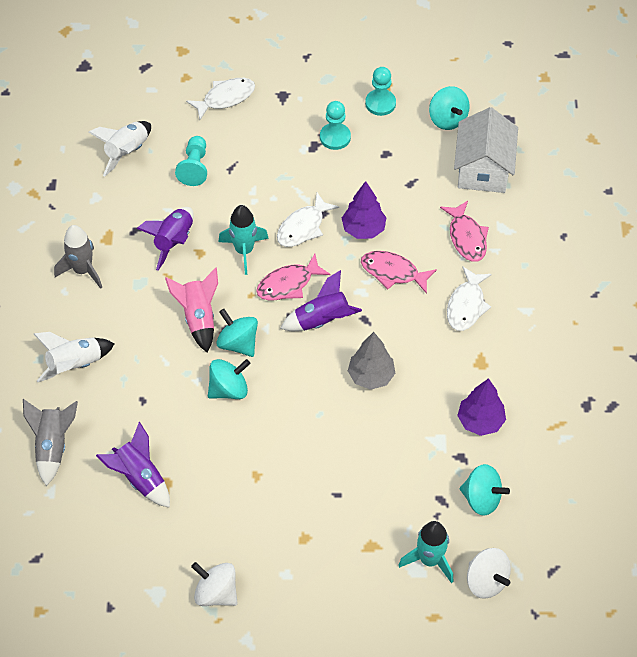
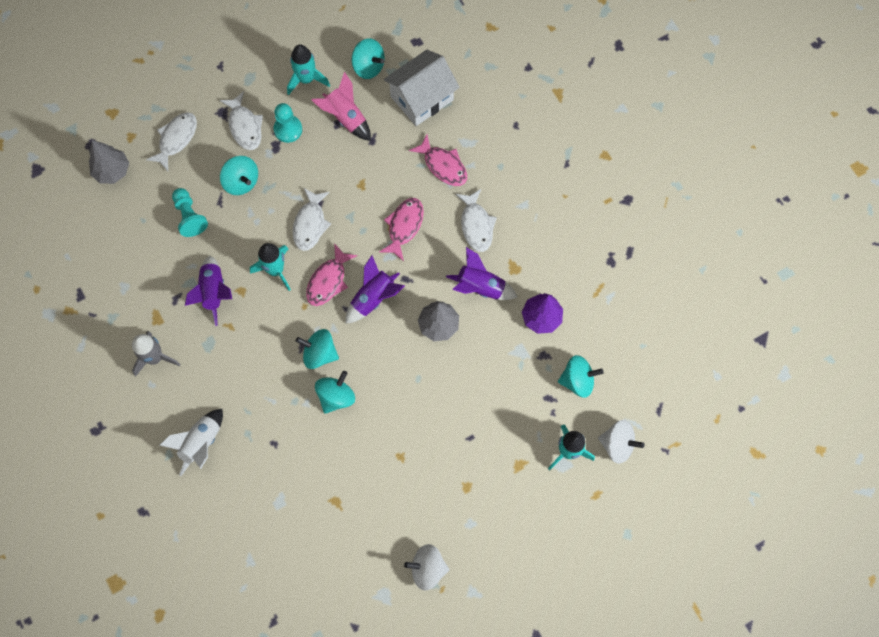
camera: 30 degrees left, 15 degrees up
(53, 446) = (227, 522): grey rocket -> none
(127, 152) = (124, 231): white rocket -> none
(140, 478) = (312, 509): purple rocket -> purple rocket (480, 287)
(150, 97) = (112, 171): none -> grey tree
(198, 318) = (275, 348): pink rocket -> pink rocket (346, 117)
(262, 161) = (241, 182): none -> turquoise spinning top
(296, 116) = (245, 126): none -> white fish
(363, 229) = (359, 201): purple tree -> none
(380, 103) = (306, 79): turquoise pawn -> turquoise rocket
(393, 272) = (404, 226): pink fish -> pink fish turned 120 degrees clockwise
(483, 169) = (422, 98): white house -> white house turned 75 degrees clockwise

